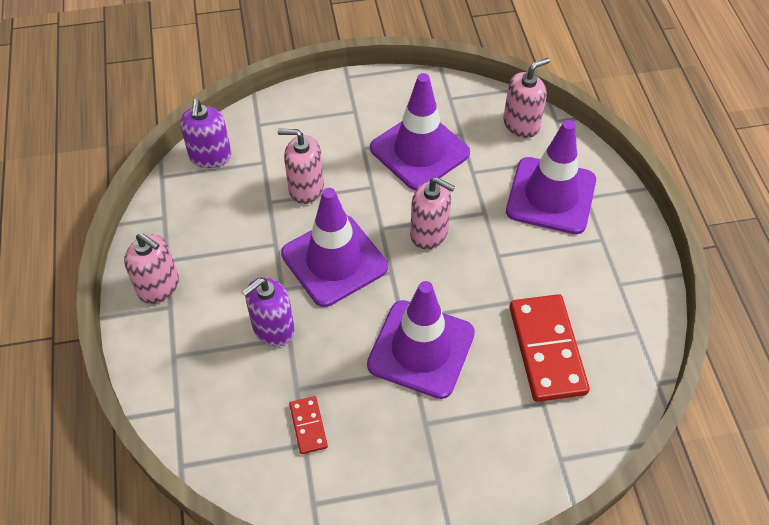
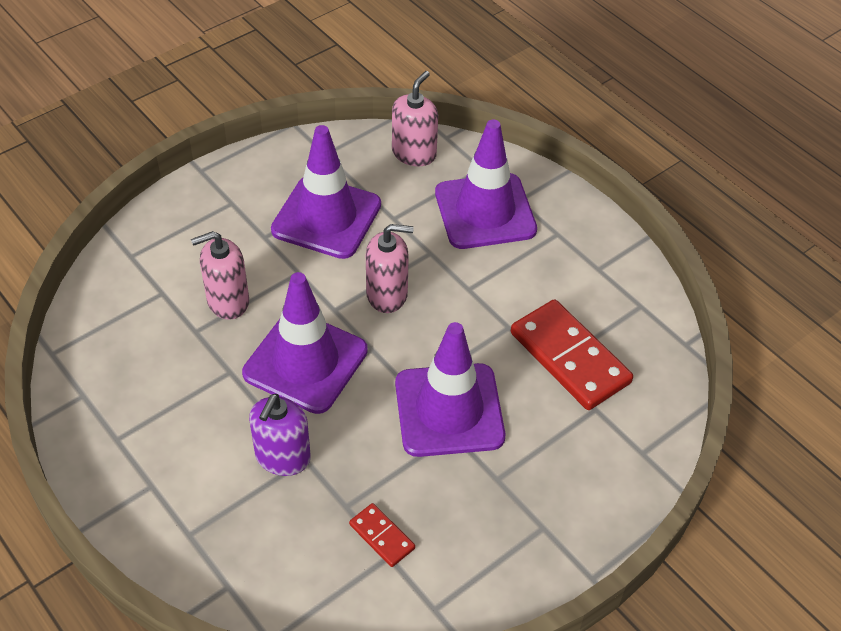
camera: 30 degrees left, 5 degrees down
(159, 286) = (125, 470): pink soap dispenser -> none
(210, 156) = (96, 310): purple soap dispenser -> none

